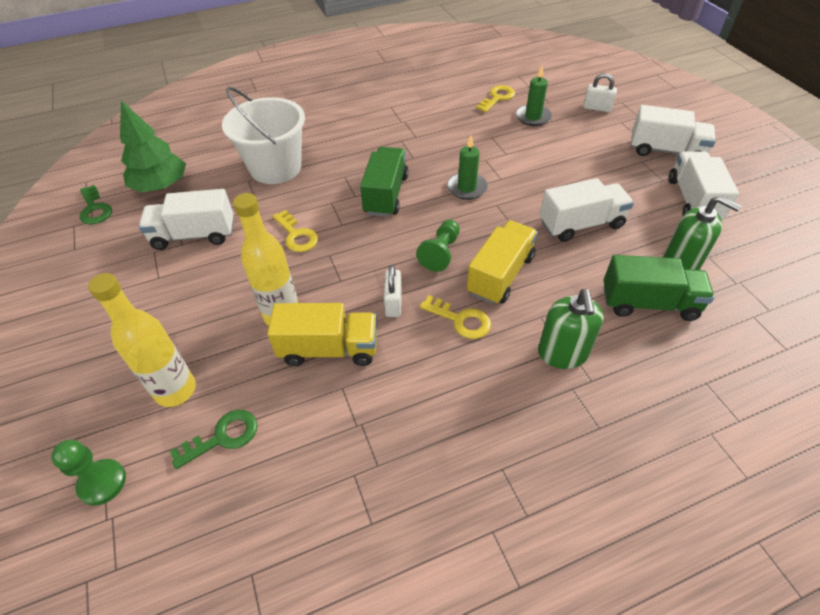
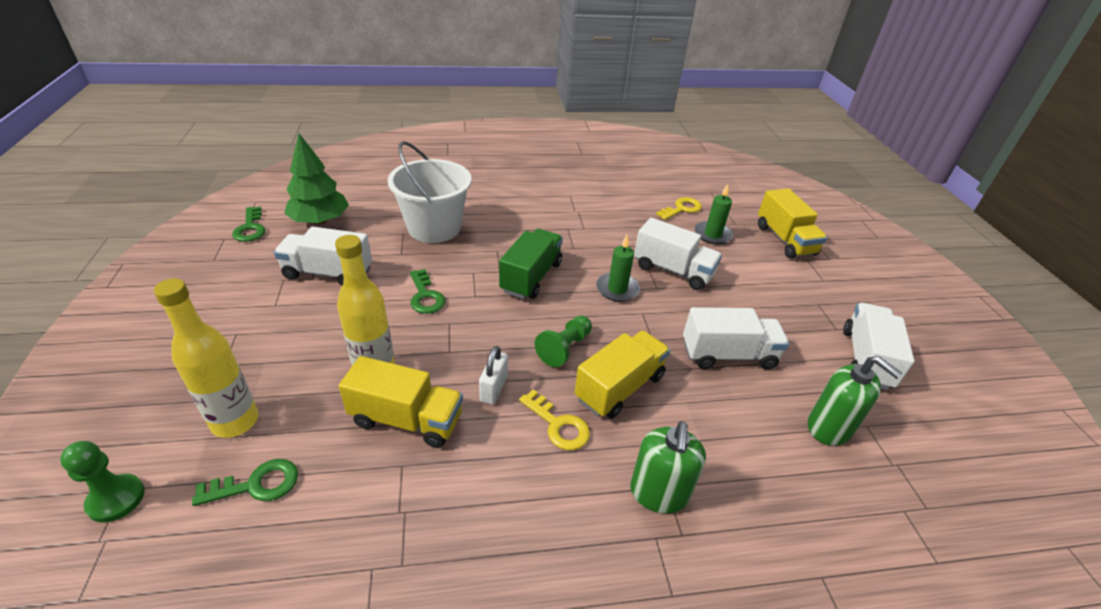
camera: 10 degrees right, 10 degrees down
(297, 235) = (425, 296): yellow key -> green key
(597, 108) = (785, 240): white padlock -> yellow truck
(648, 303) = (779, 462): green truck -> none
(665, 151) = (849, 299): white truck -> white truck (673, 270)

